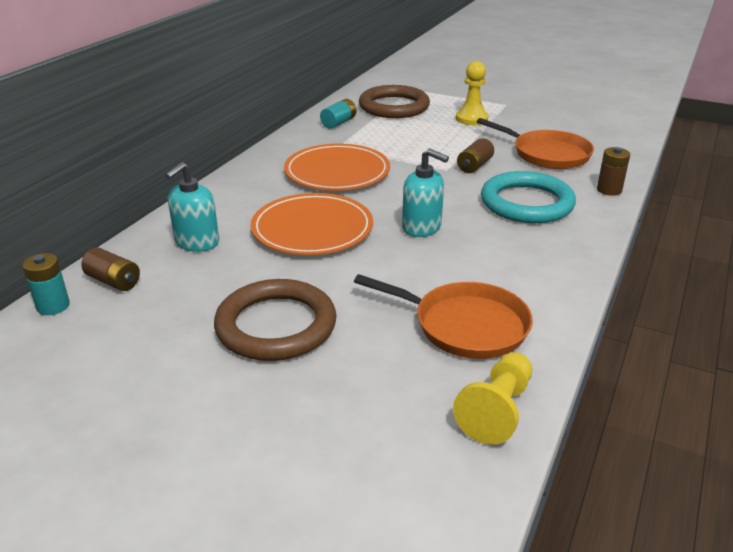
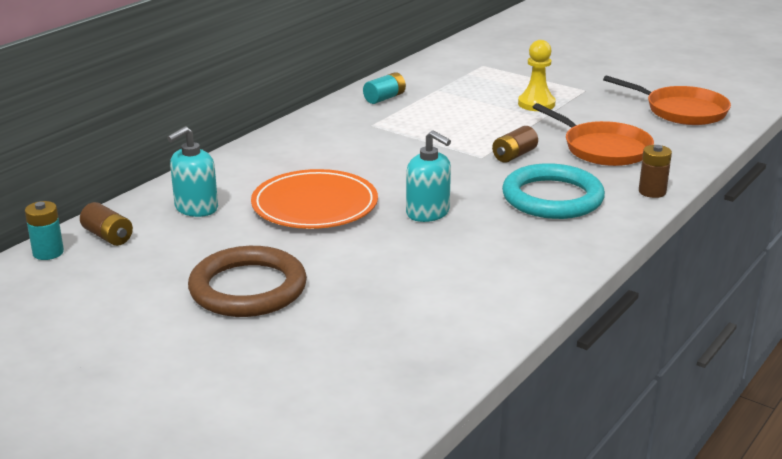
camera: 10 degrees right, 5 degrees down
(337, 172) = (362, 150): orange plate -> none
(394, 106) = (454, 84): brown ring -> none
(465, 325) = (430, 305): orange pan -> orange pan (682, 111)
(496, 410) = (426, 377): yellow pawn -> none

